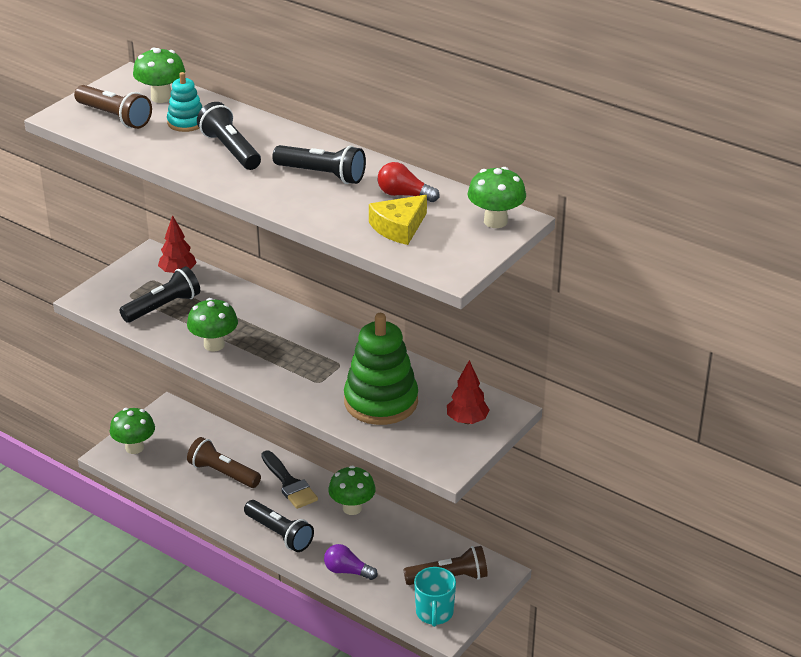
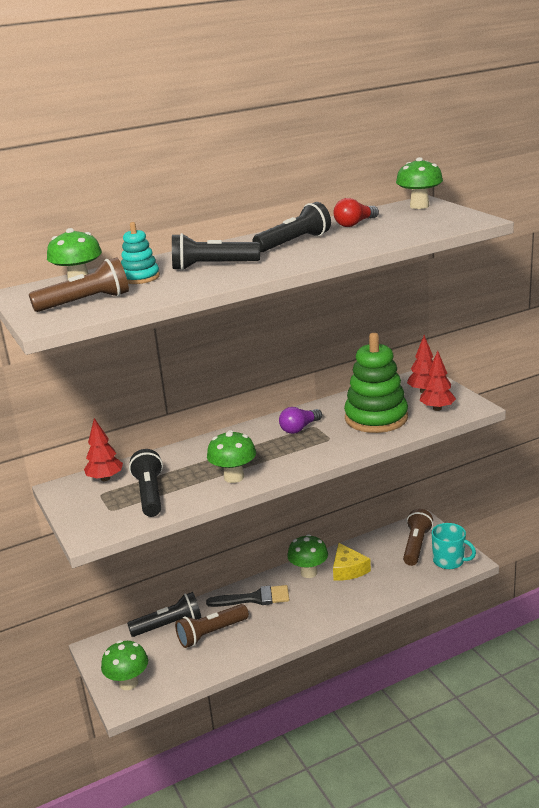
camera: 60 degrees left, 10 degrees down
(279, 534) = (311, 618): black flashlight -> black flashlight (169, 625)
(347, 571) = (379, 592): purple light bulb -> purple light bulb (299, 428)
(399, 227) = (401, 228): yellow cheese -> yellow cheese (348, 569)
(427, 440) = (437, 408): none -> red tree

